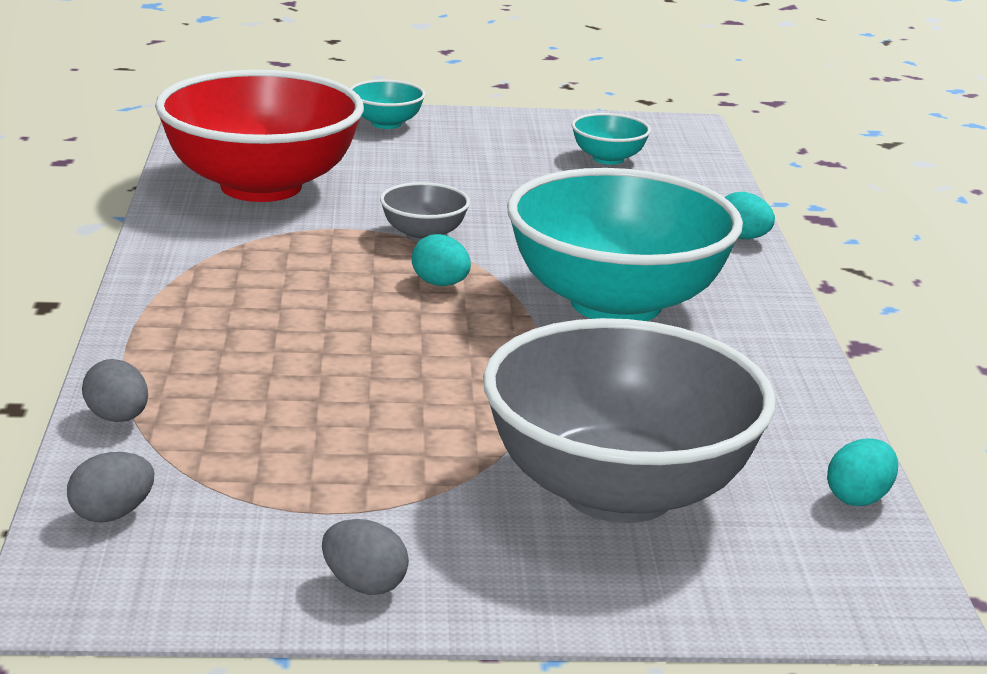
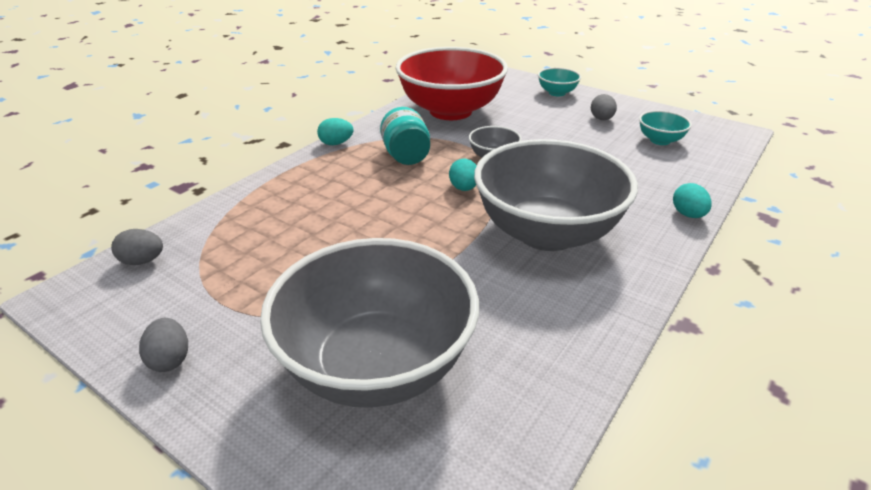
camera: 40 degrees right, 10 degrees up
(117, 418) = (220, 210): grey egg -> grey egg (601, 119)
(292, 266) = (406, 156): none -> turquoise jar
(616, 303) = (546, 233): turquoise bowl -> grey bowl
(858, 498) = (526, 455): turquoise egg -> turquoise egg (336, 143)

